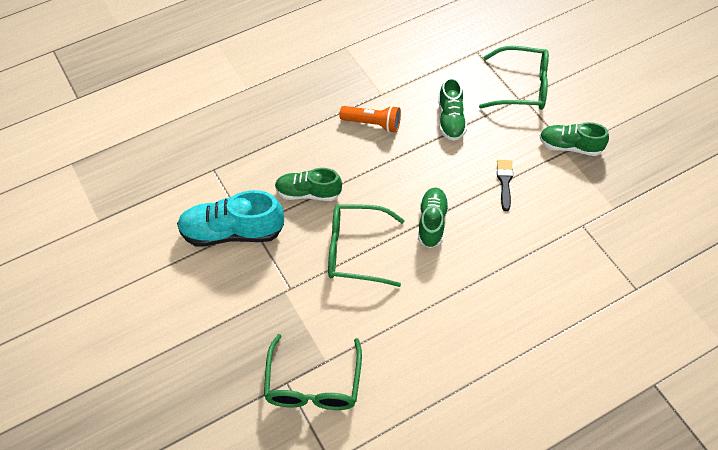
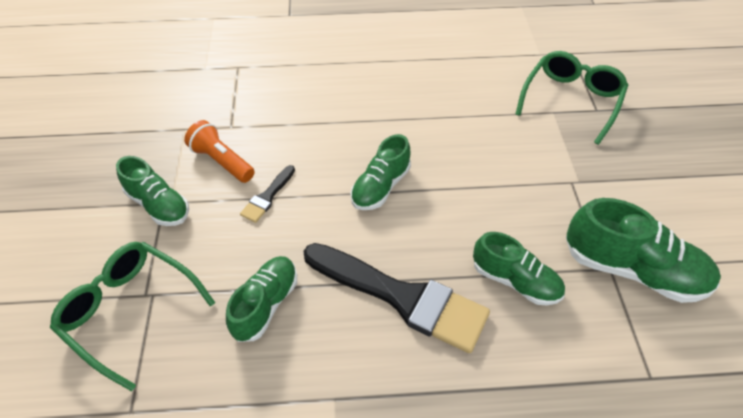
camera: 155 degrees left, 5 degrees down
(232, 232) = (632, 269): turquoise shoe -> green shoe
(355, 250) = (482, 191): green glasses -> none
(372, 124) = (378, 348): orange flashlight -> orange flashlight (222, 161)
(374, 155) = (402, 297): none -> black brush

